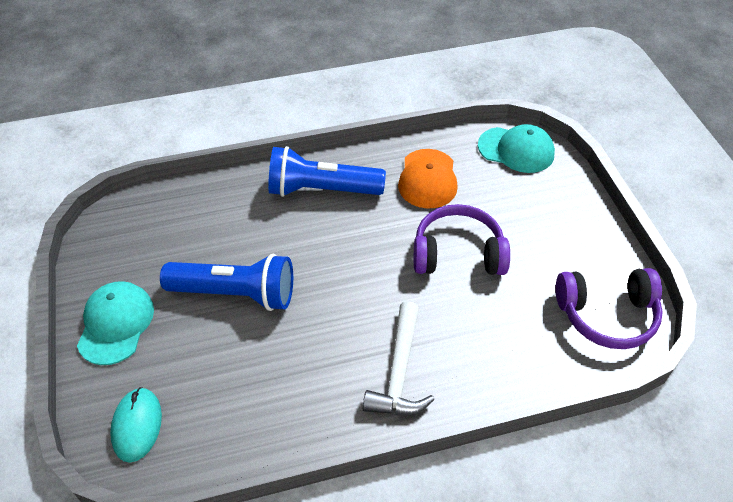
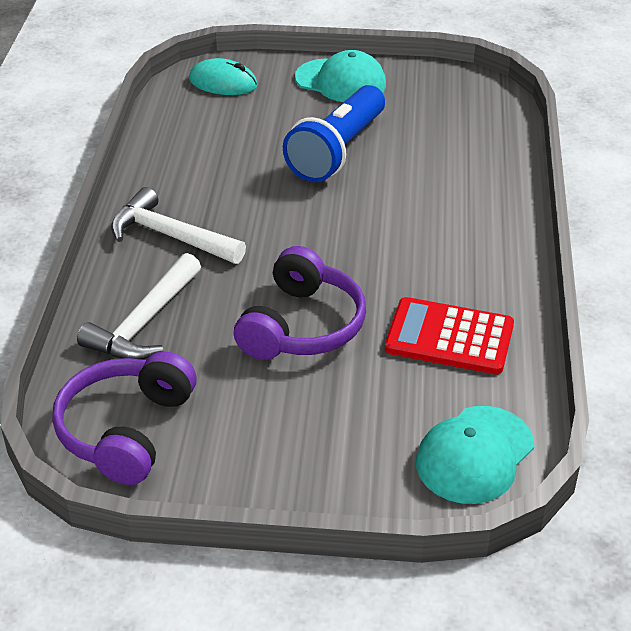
camera: 110 degrees right, 10 degrees down
(322, 190) = (468, 238): blue flashlight -> none
(428, 179) = (449, 337): orange cap -> red calculator
(506, 347) = (144, 322): none -> white hammer

